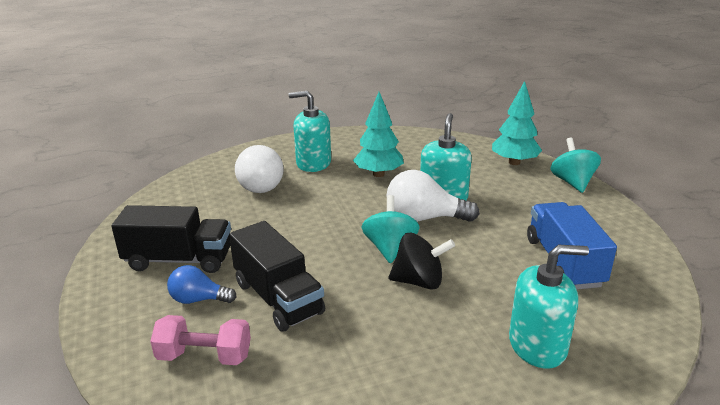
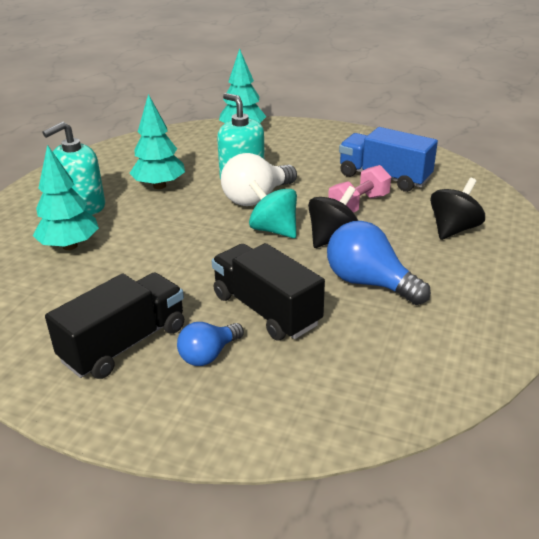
camera: 50 degrees left, 5 degrees up
(204, 356) = (297, 380): pink dumbbell -> pink dumbbell (358, 205)
(262, 184) = (70, 246): white light bulb -> turquoise tree
(278, 298) = (266, 310): black truck -> black truck turned 135 degrees counterclockwise
(376, 333) = (369, 283): none -> blue light bulb
(537, 345) = (453, 229): turquoise soap dispenser -> black spinning top
(572, 182) = (302, 127): turquoise spinning top -> none

